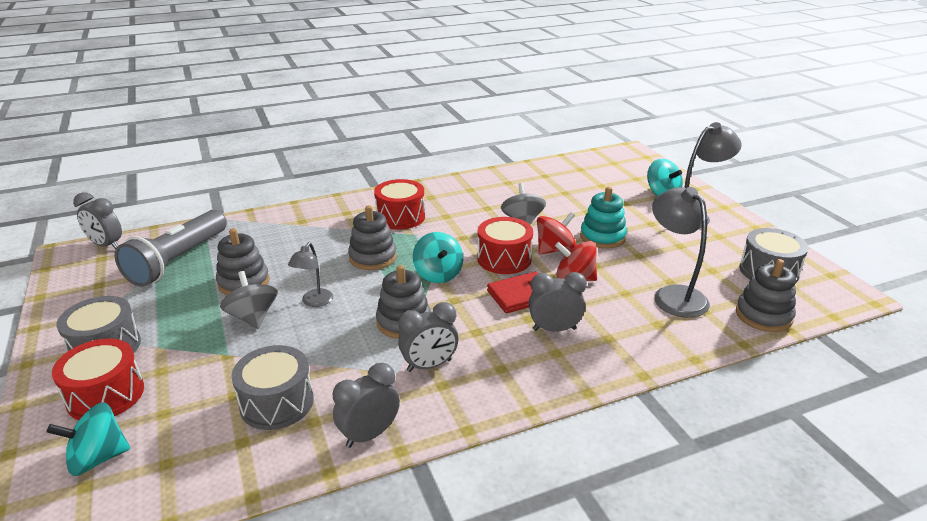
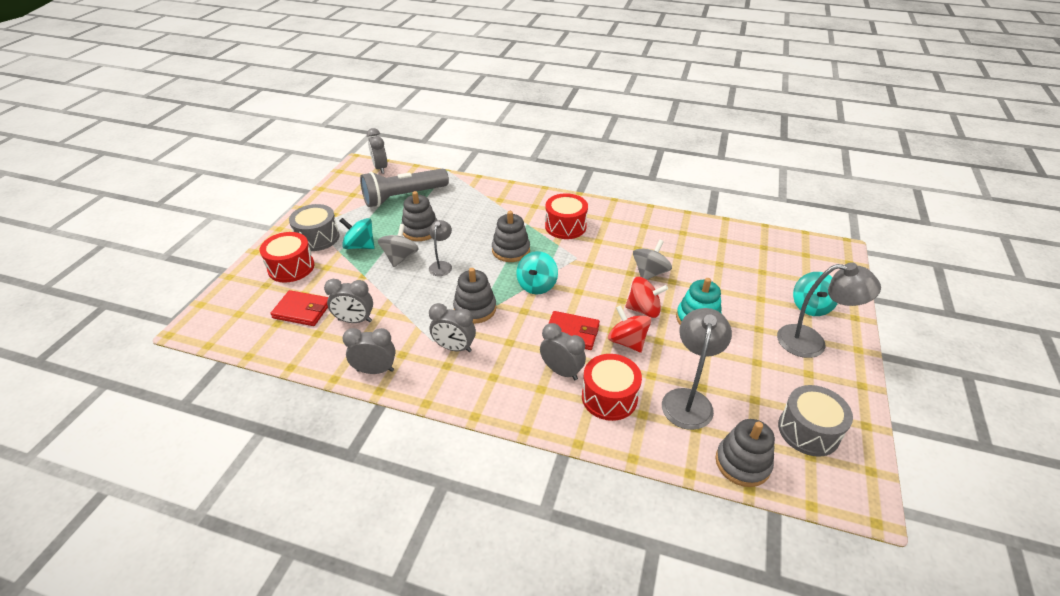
camera: 40 degrees right, 10 degrees up
(98, 458) = (256, 302): turquoise spinning top -> turquoise spinning top (360, 246)
(187, 430) = (302, 310): none -> red wallet
(277, 403) = (355, 320): grey drum -> grey clock
(314, 302) = (442, 265): grey lamp -> grey lamp turned 135 degrees clockwise
(504, 259) = (596, 297): red drum -> red drum (609, 397)

